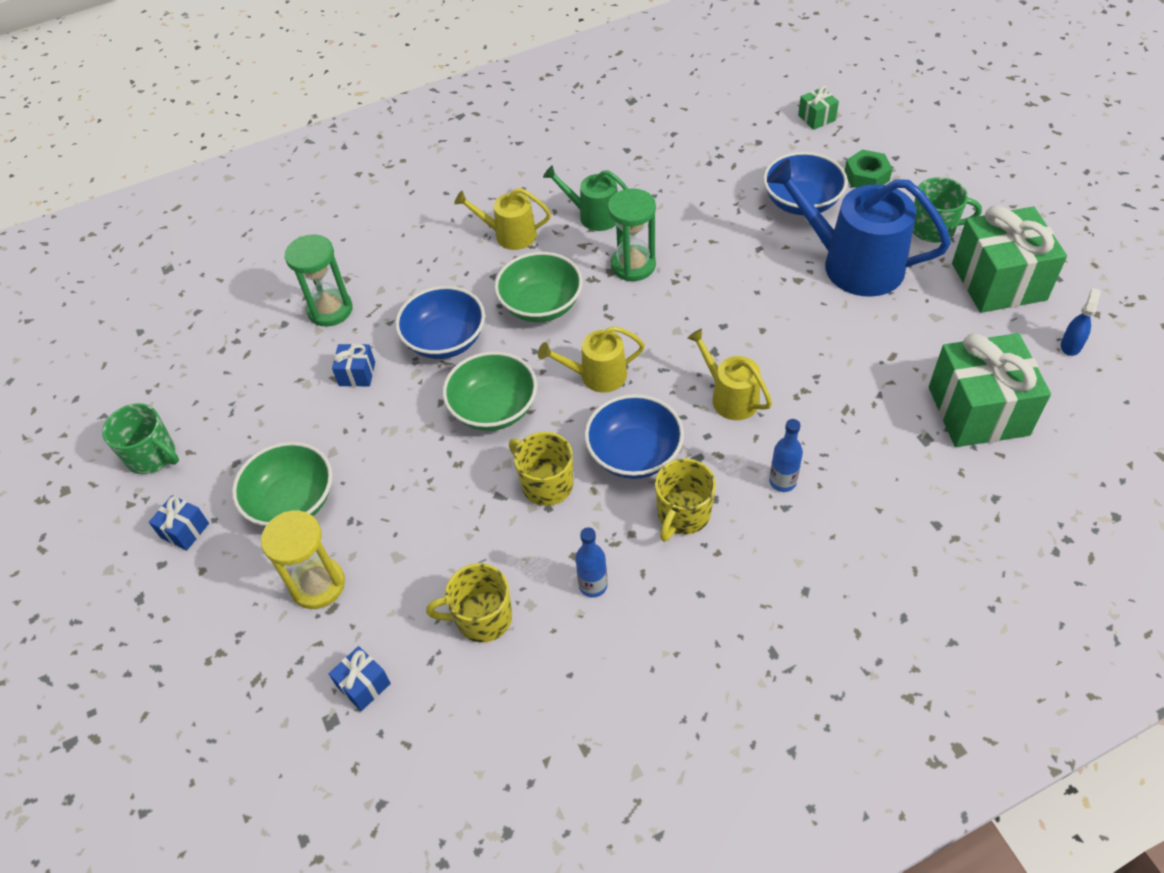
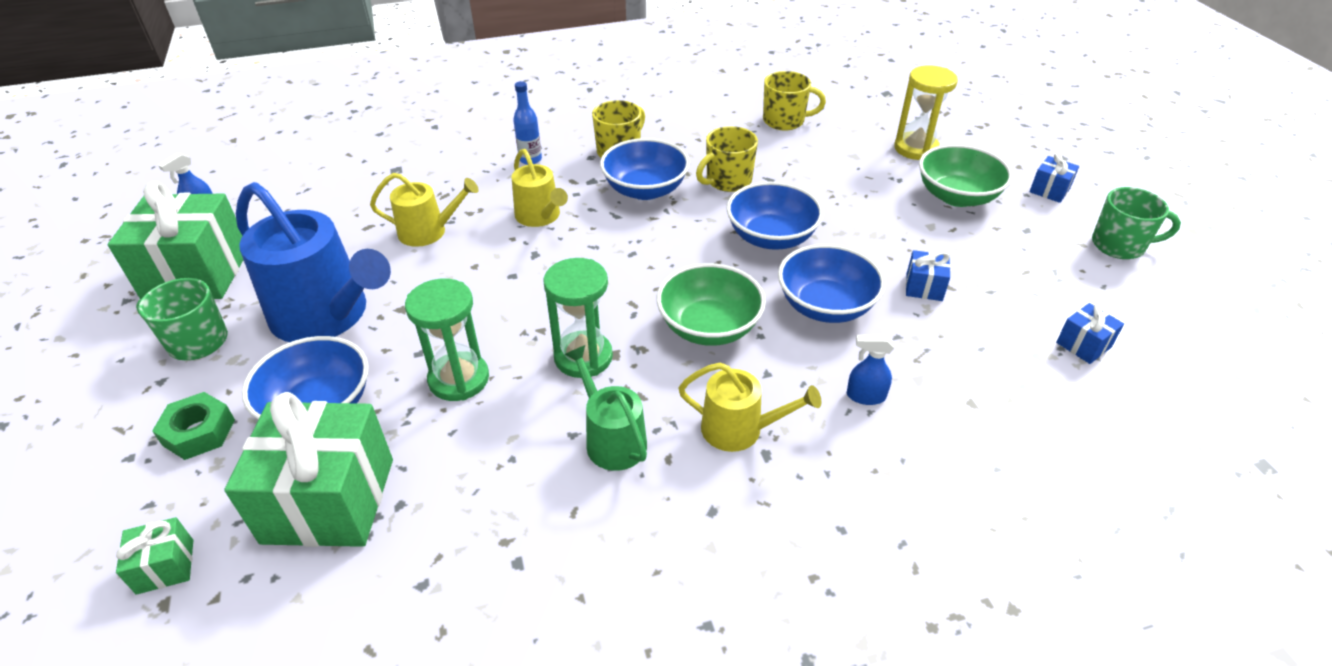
camera: 175 degrees left, 10 degrees down
(152, 456) = (1119, 245): green mug -> green mug turned 150 degrees clockwise
(330, 310) = (980, 363): green hourglass -> green hourglass (459, 379)
(363, 685) = (867, 103): blue gift -> blue gift (1083, 345)
(422, 271) = (865, 396): none -> blue spray bottle
(494, 409) = (771, 237): green bowl -> blue bowl
(546, 484) = (727, 181): yellow mug -> yellow mug turned 90 degrees clockwise
(593, 585) = (701, 126): blue bottle -> none
(594, 215) = (612, 439): green watering can -> green watering can turned 150 degrees counterclockwise
(597, 376) = (661, 250): yellow watering can -> yellow watering can (428, 231)
(978, 411) = (336, 180): green gift -> green gift (329, 500)

